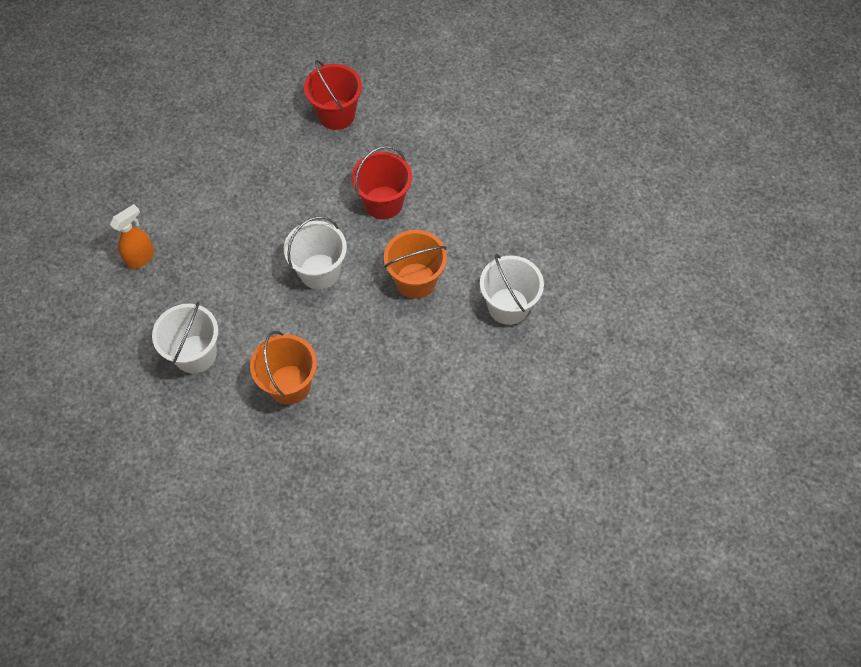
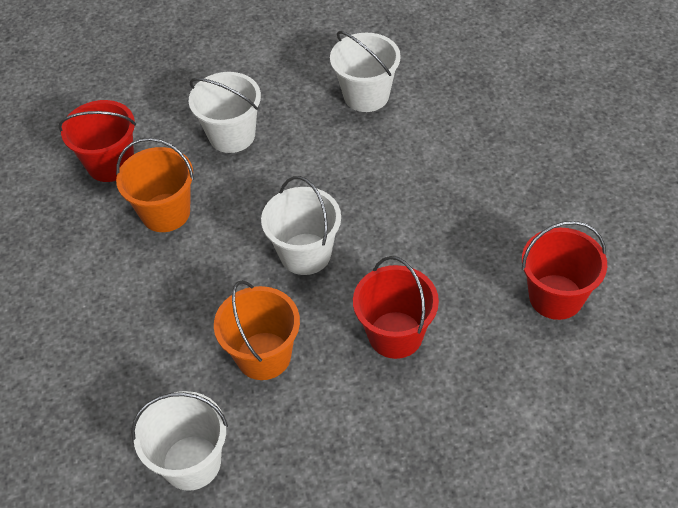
camera: 105 degrees right, 10 degrees down
(141, 258) = (366, 95): orange spray bottle -> white bucket
(237, 447) = (110, 164): none -> red bucket

